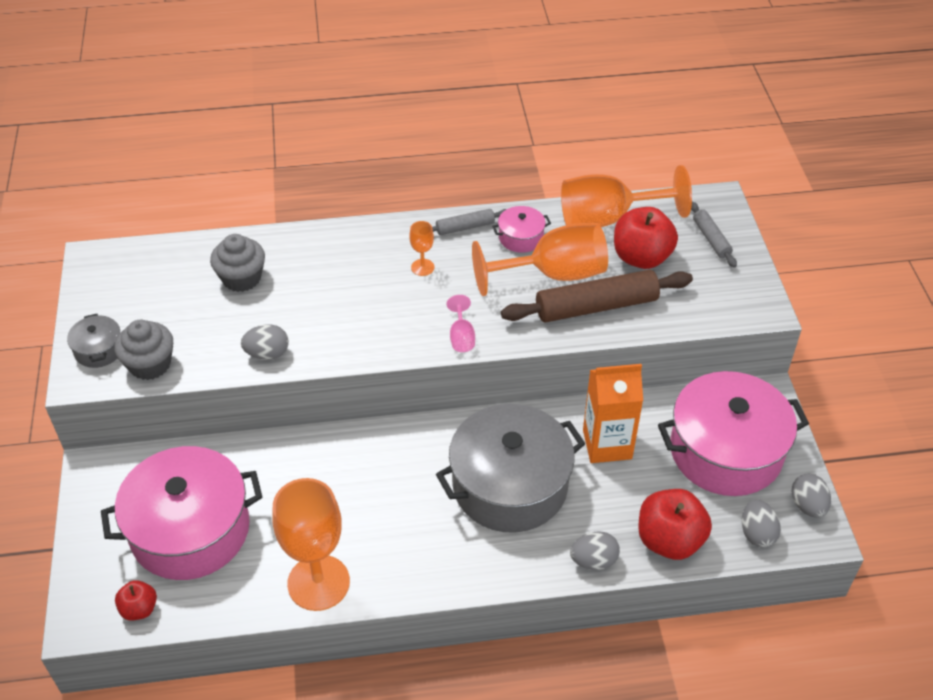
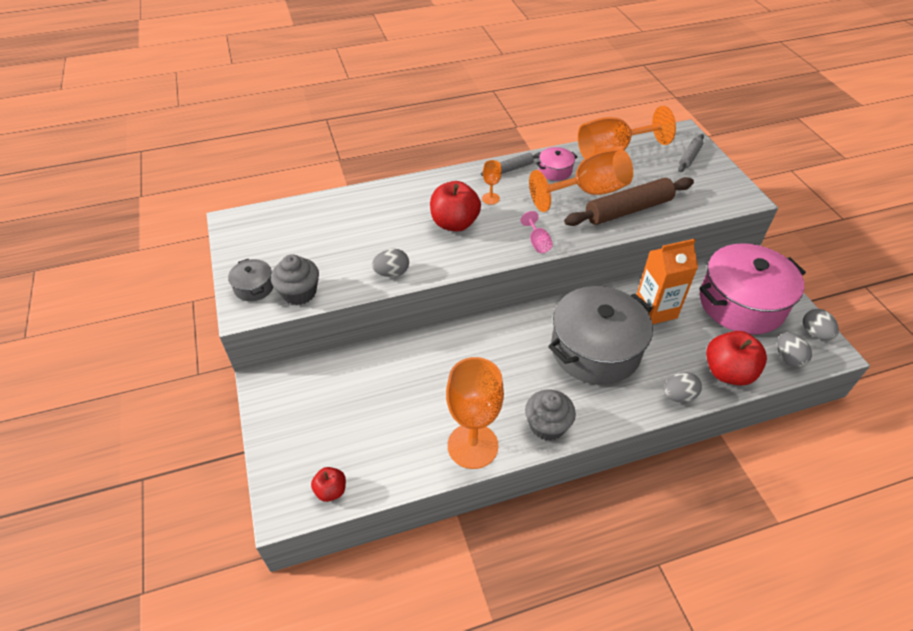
camera: 10 degrees left, 0 degrees up
(190, 530) = (356, 420): pink pot -> none
(241, 278) = (354, 222): grey cupcake -> grey cupcake (547, 425)
(641, 257) = (646, 174): red apple -> red apple (454, 223)
(711, 239) = (689, 157): grey rolling pin -> grey rolling pin turned 60 degrees clockwise

